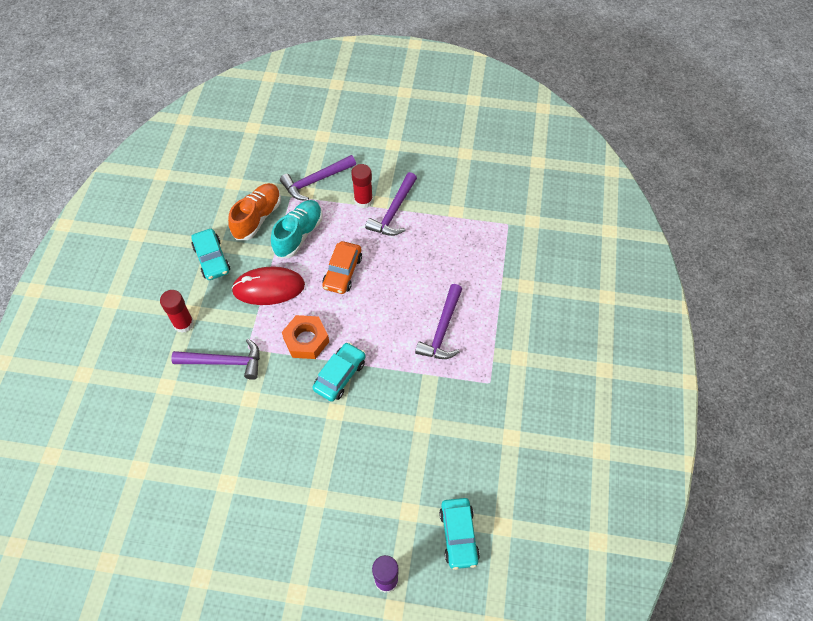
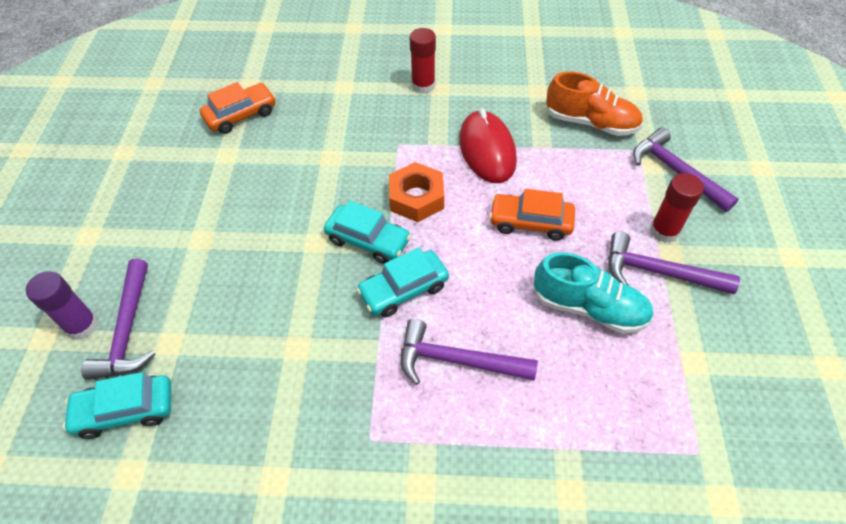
camera: 85 degrees right, 5 degrees down
(179, 473) = (241, 115): none -> orange car
(212, 259) = (516, 93): turquoise car -> turquoise car (404, 289)
(224, 362) = (377, 127): purple hammer -> purple hammer (128, 330)
(298, 235) = (578, 167): turquoise shoe -> turquoise shoe (589, 307)

